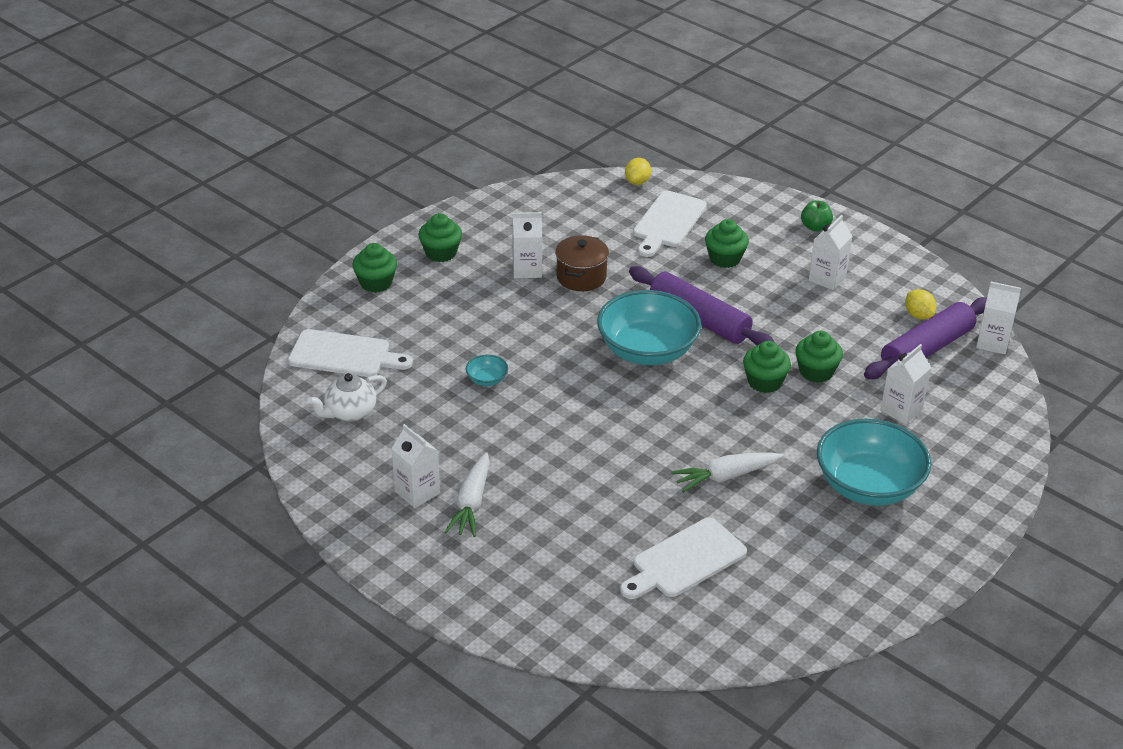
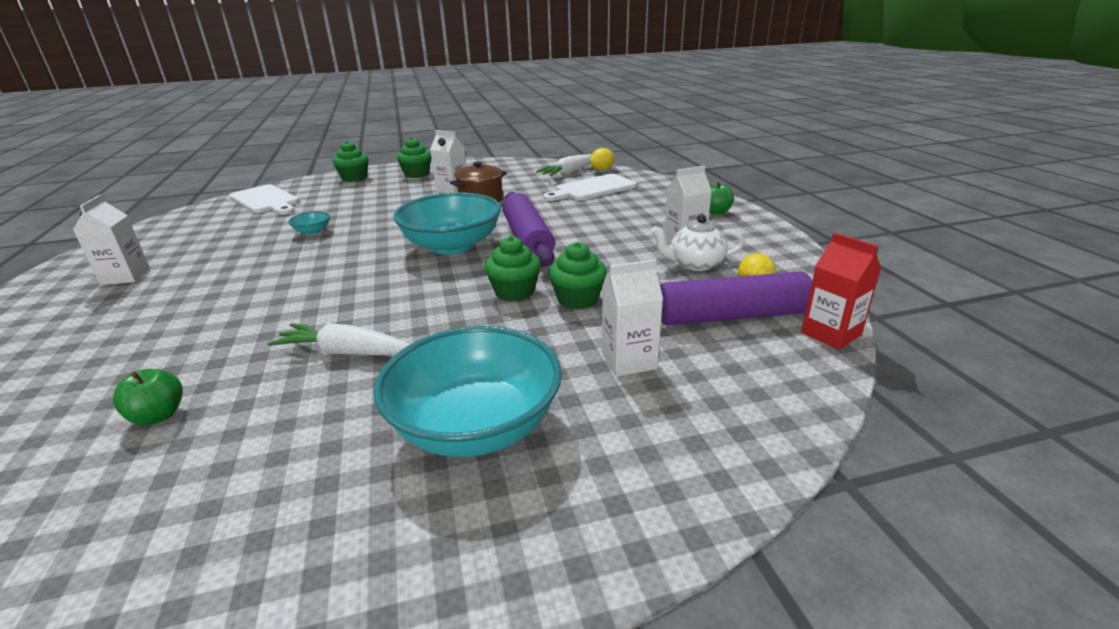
camera: 35 degrees right, 10 degrees down
(350, 412) = (202, 225): white teapot -> white teapot (695, 264)
(471, 503) = (135, 295): white carrot -> white carrot (569, 172)
(685, 561) = (158, 416): white cutting board -> green apple
(725, 258) = (607, 213): green cupcake -> none
(992, 343) = (830, 334): white carton -> red carton

